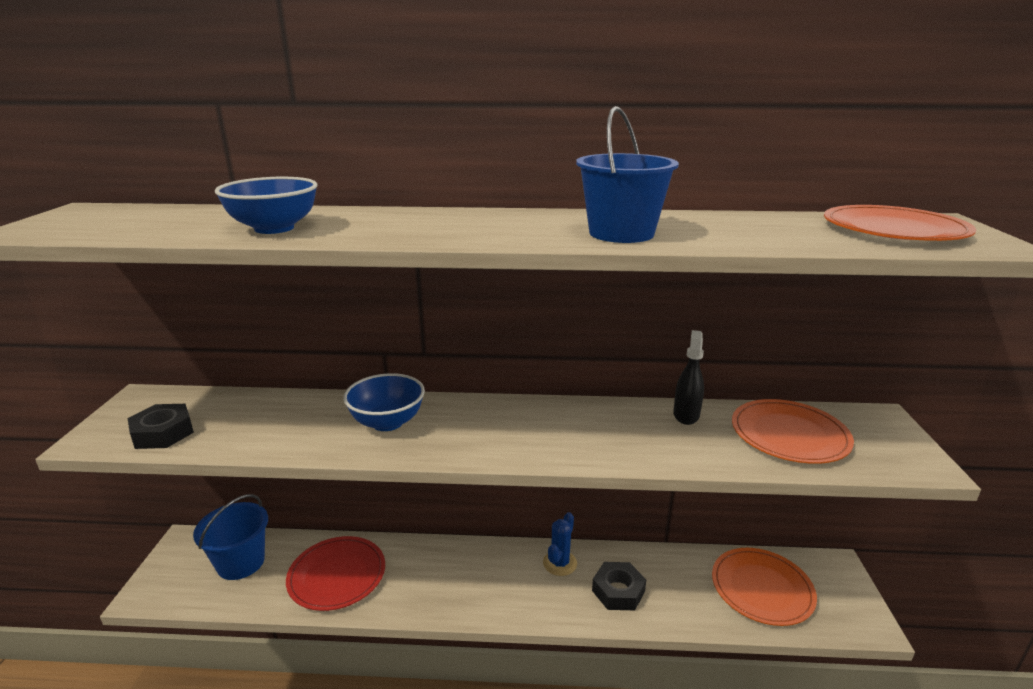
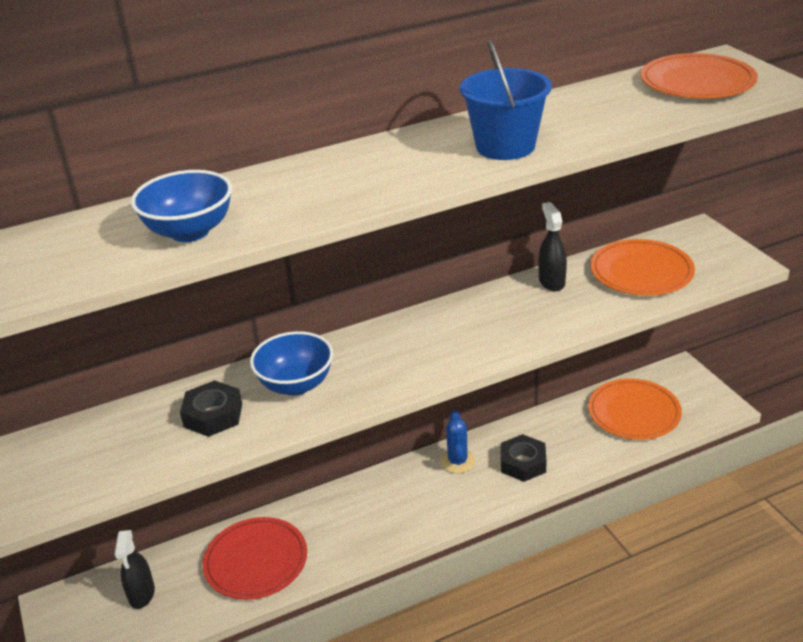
camera: 25 degrees left, 10 degrees up
(163, 433) = (75, 481): black nut -> black nut (213, 415)
(241, 562) = (141, 594): blue bucket -> black spray bottle

